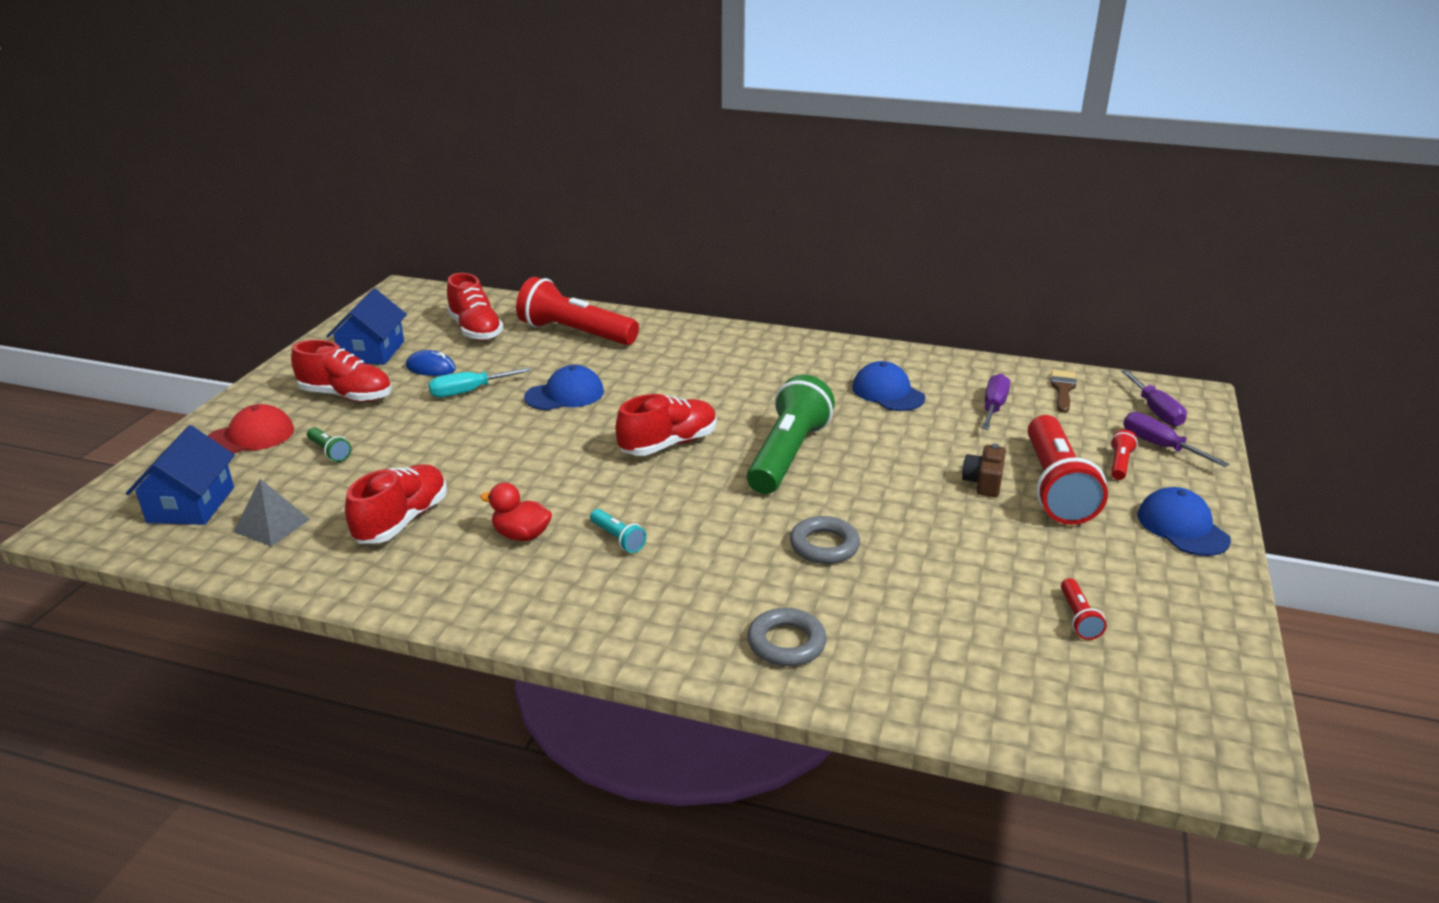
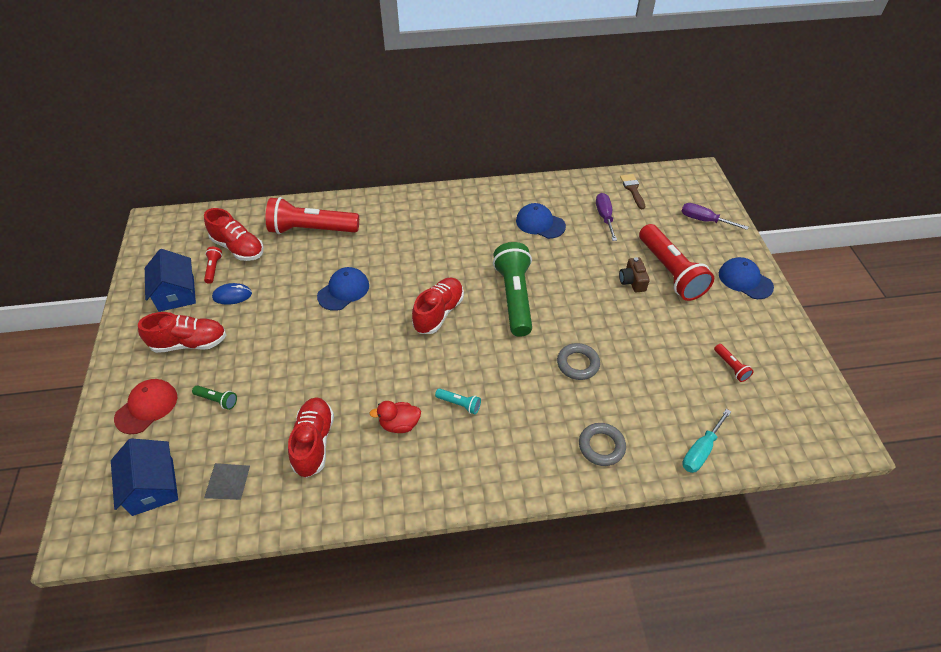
camera: 25 degrees left, 20 degrees up
(468, 392) = (275, 309): turquoise screwdriver -> turquoise screwdriver (700, 451)
(1119, 464) = (692, 241): red flashlight -> red flashlight (213, 268)
(1156, 411) = (688, 192): purple screwdriver -> none

